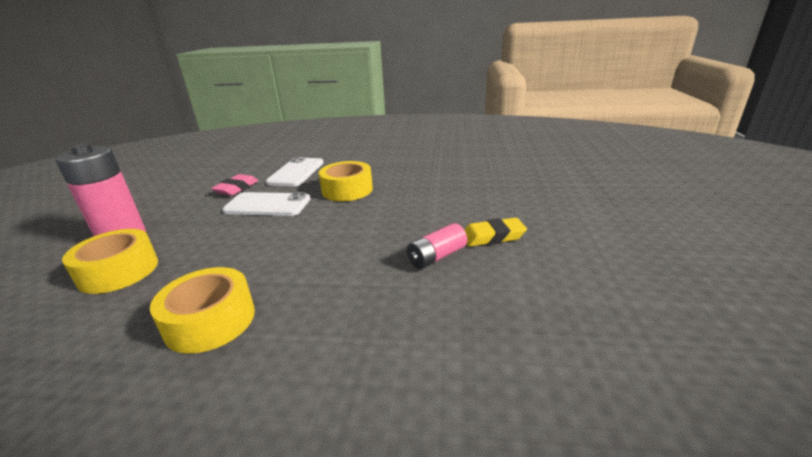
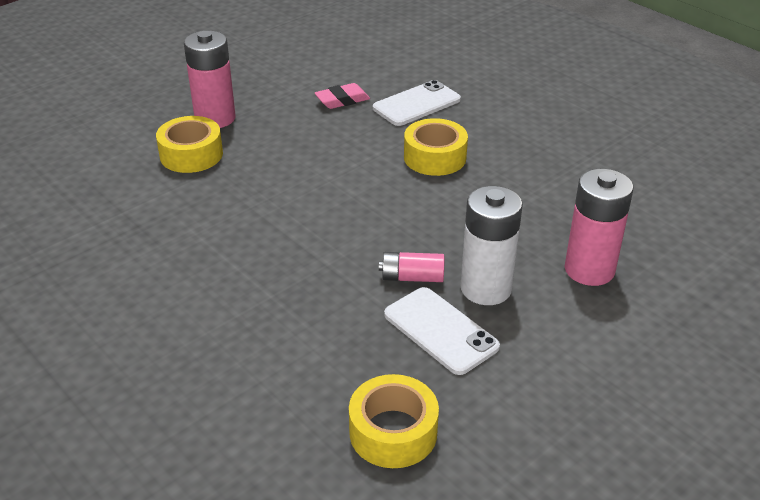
camera: 40 degrees right, 10 degrees up
(210, 321) = (212, 233): yellow tape -> yellow tape (393, 432)
(267, 205) = (346, 139): white phone -> white phone (440, 331)
(492, 237) = (486, 288): yellow eraser -> white battery
(526, 199) = (589, 270): none -> pink battery

